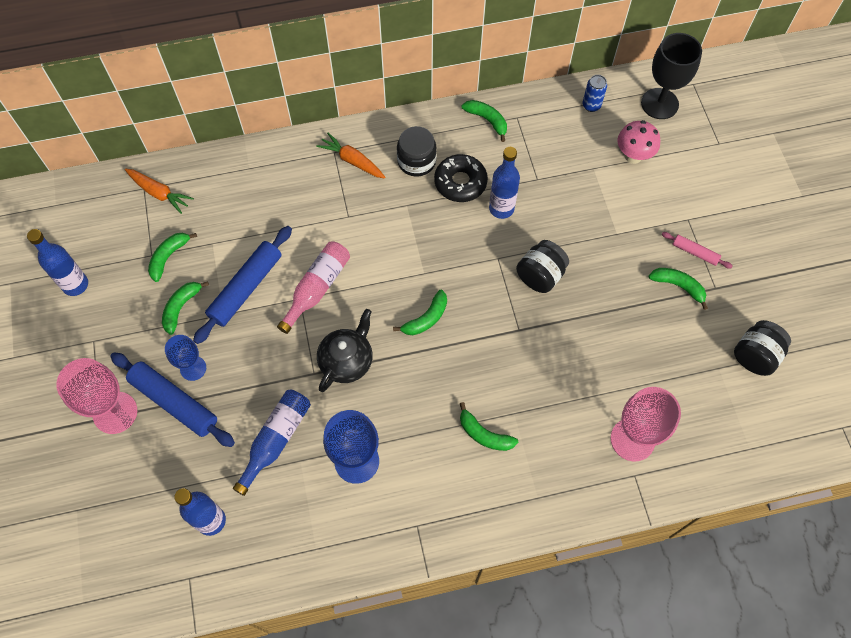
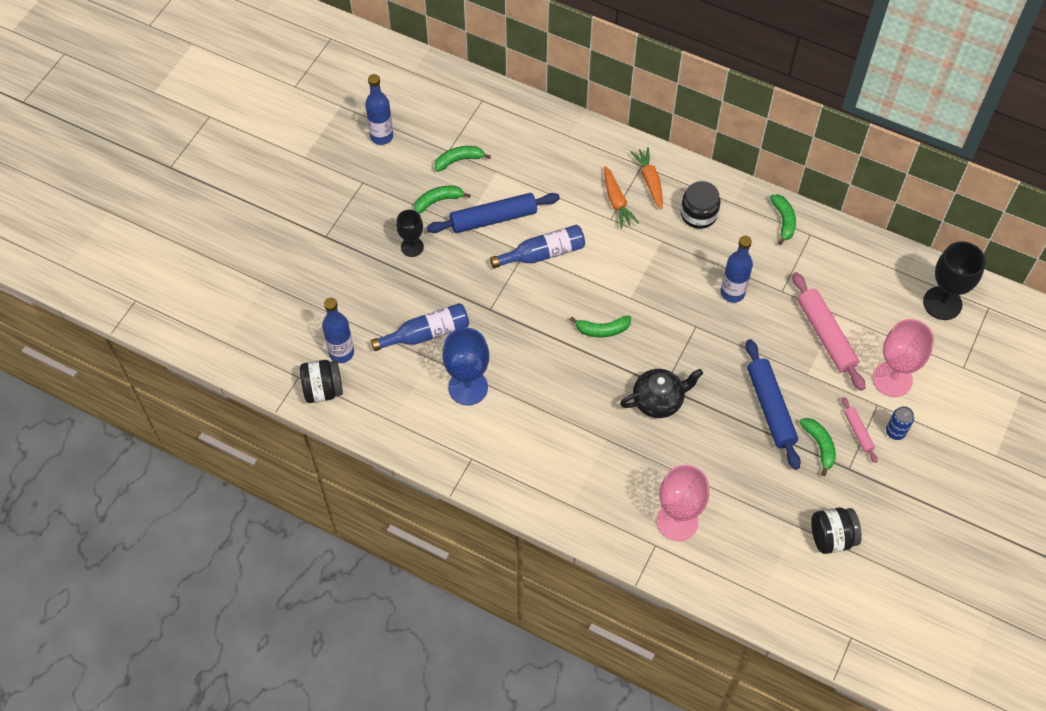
camera: 40 degrees right, 5 degrees down
(115, 412) = (338, 239): pink goblet -> pink goblet (892, 379)
(159, 193) = (490, 111): orange carrot -> orange carrot (616, 202)
(174, 402) = (381, 260): blue rolling pin -> blue rolling pin (770, 408)
(193, 368) = (412, 247): blue goblet -> black goblet
(317, 288) = (543, 254): pink bottle -> blue bottle
(347, 361) = (520, 317): black teapot -> black teapot (658, 400)
(460, 182) = (718, 252): black donut -> none
(484, 434) = (572, 436): green banana -> none
(540, 275) = (716, 361): black jar -> black jar (323, 390)
(591, 105) = (881, 266): blue can -> blue can (895, 432)
(601, 191) = (826, 335): none -> pink rolling pin
(633, 156) = (878, 327): pink mushroom -> none

